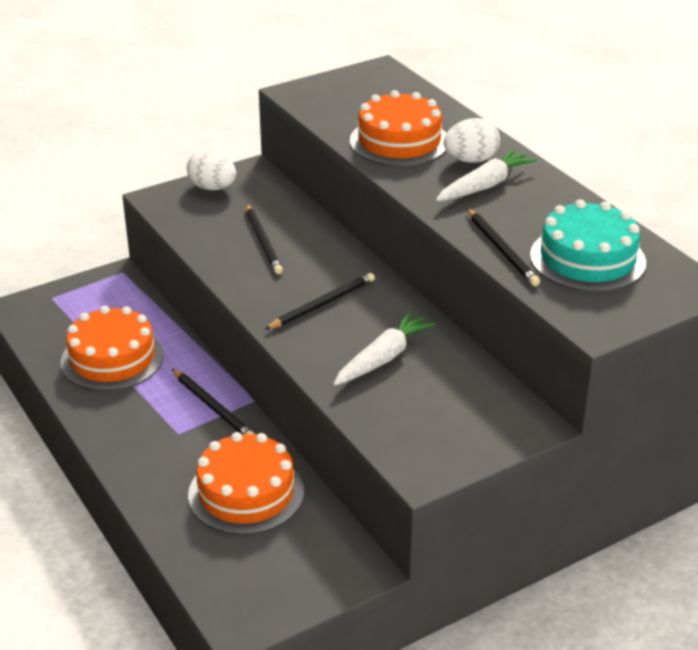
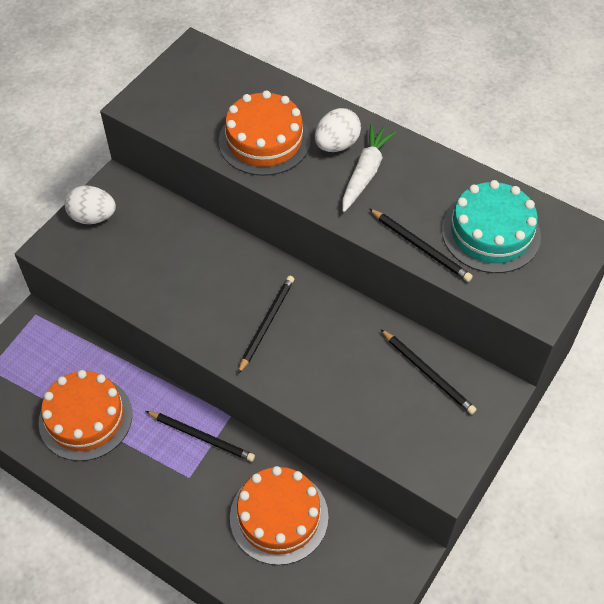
camera: 25 degrees left, 20 degrees up
(263, 241) = (175, 268): black pencil -> black pencil (428, 373)
(383, 358) = (348, 366): white carrot -> none

